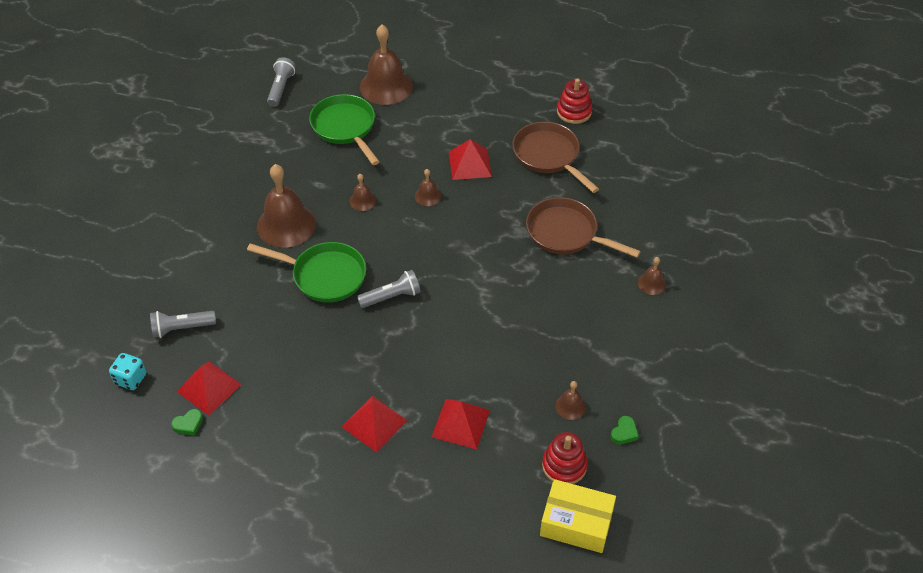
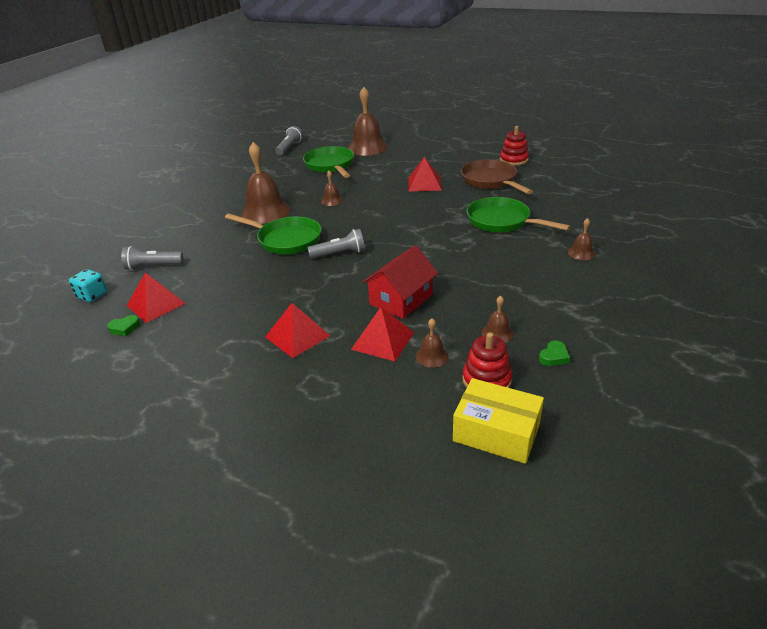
camera: 10 degrees right, 15 degrees down
(427, 196) = (386, 199): brown bell -> brown bell (432, 356)
(470, 365) = (401, 300): none -> red house
(566, 233) = (502, 221): brown pan -> green pan

